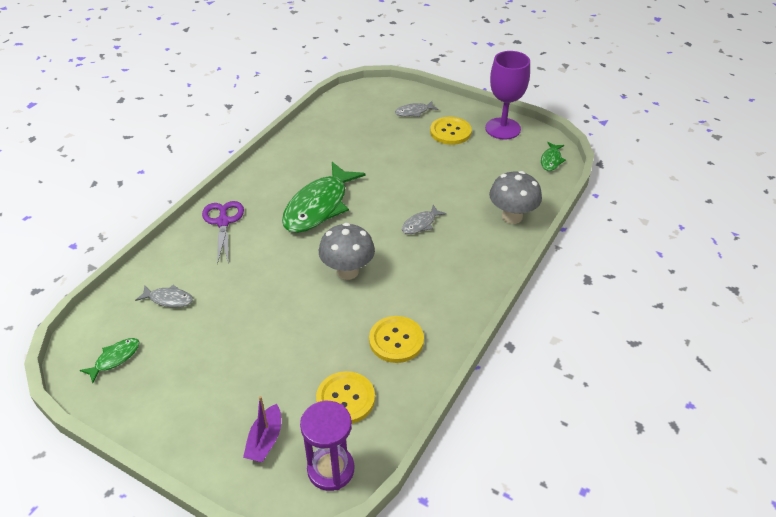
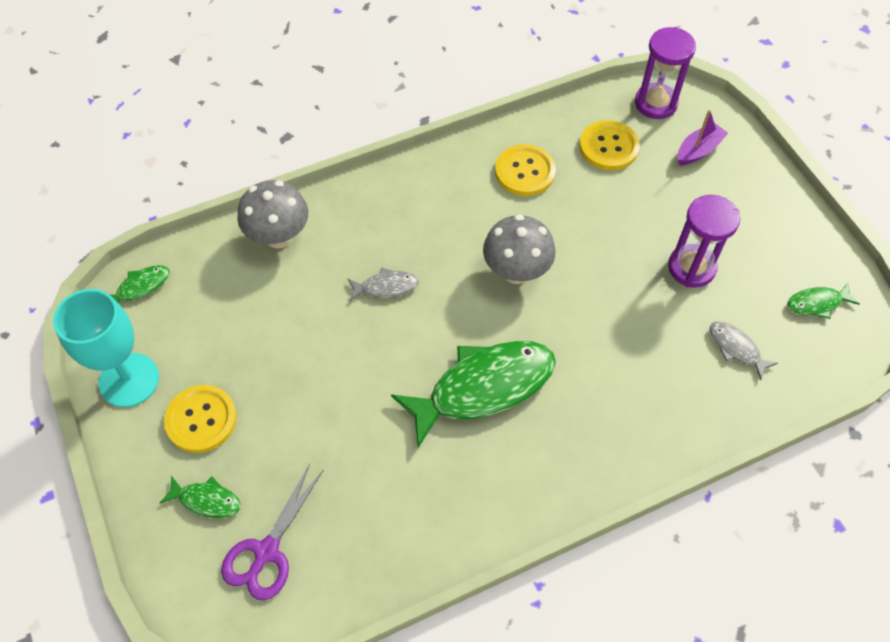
camera: 145 degrees left, 15 degrees up
(223, 222) = (621, 435): purple scissors -> purple scissors (266, 552)
(224, 336) = (691, 268): none -> purple hourglass
(414, 112) = (206, 500): grey fish -> green fish
(503, 128) = (129, 380): purple goblet -> turquoise goblet

